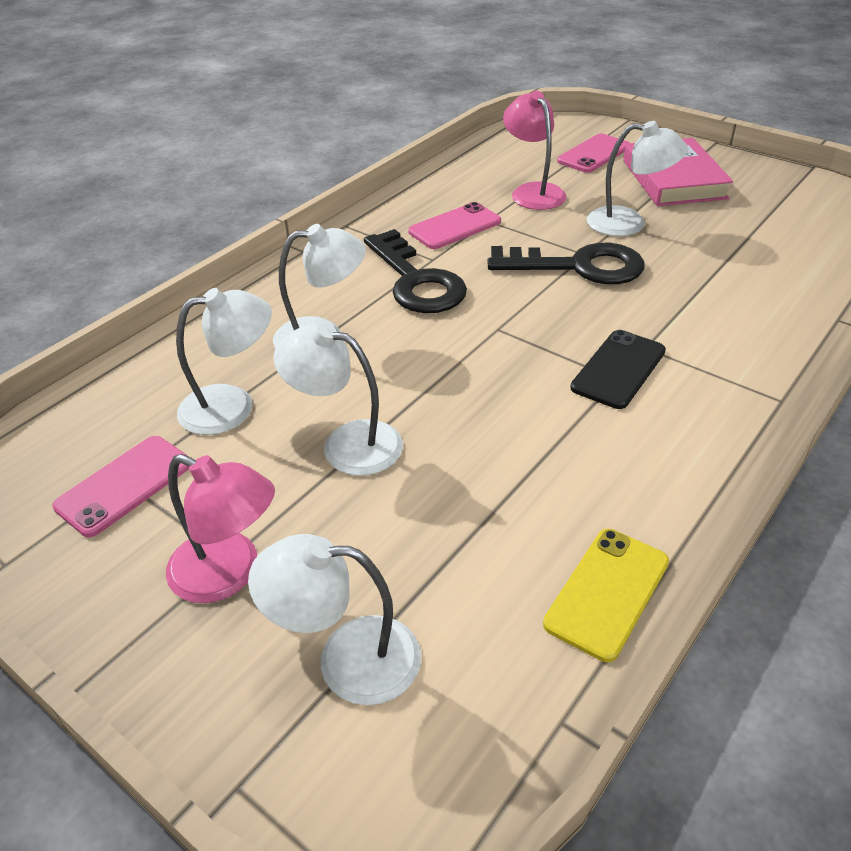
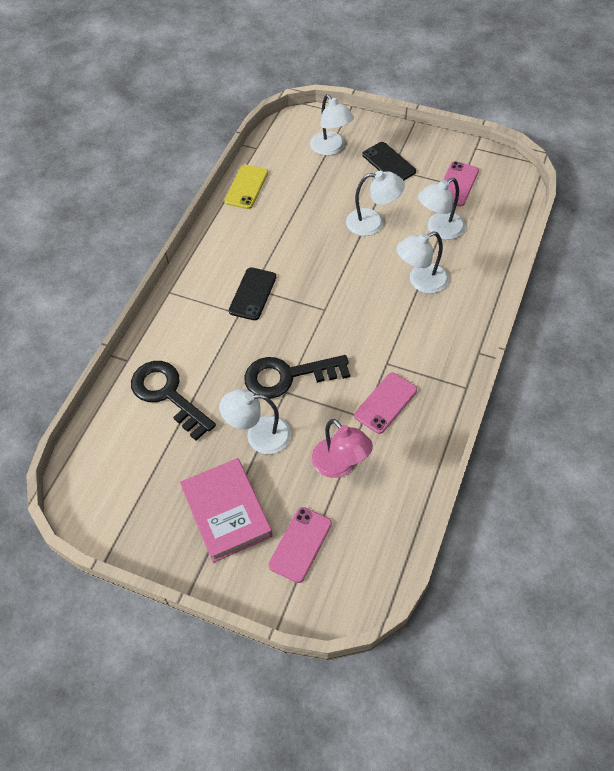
camera: 165 degrees right, 15 degrees up
(229, 574) = (389, 163): pink lamp -> black phone
(347, 659) = (331, 148): white lamp -> white lamp turned 75 degrees clockwise
(416, 281) = (388, 339): black key -> black key (168, 395)

